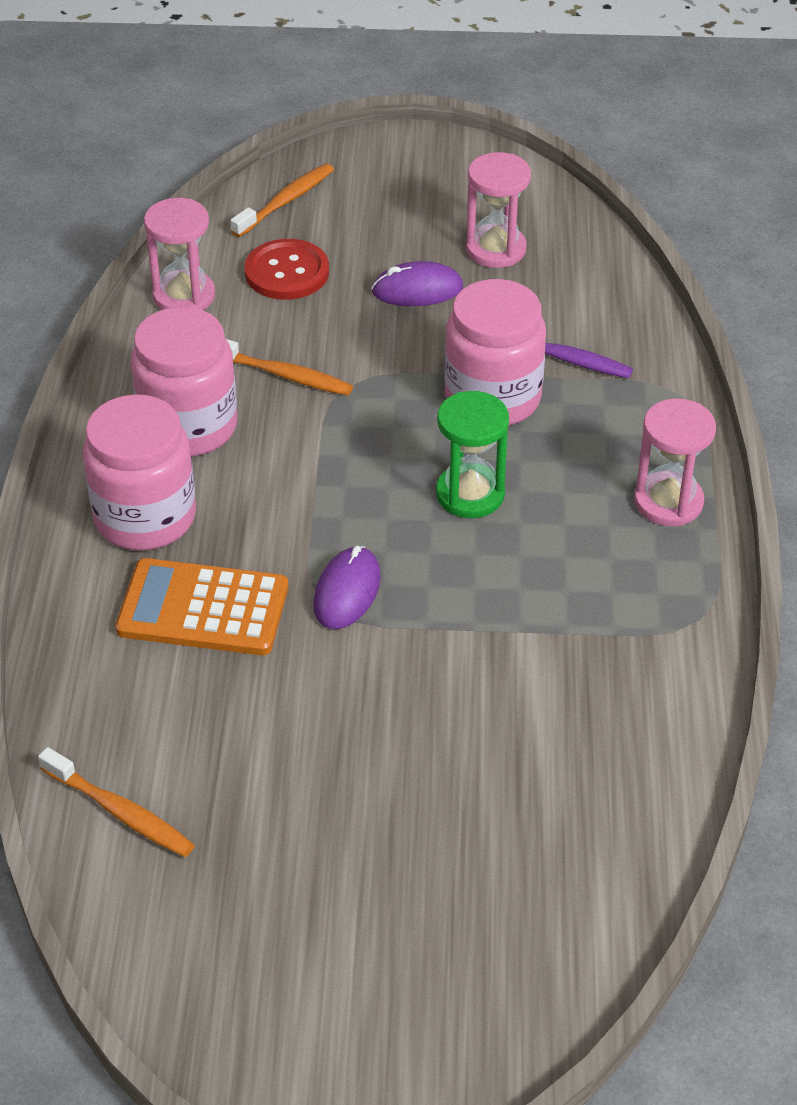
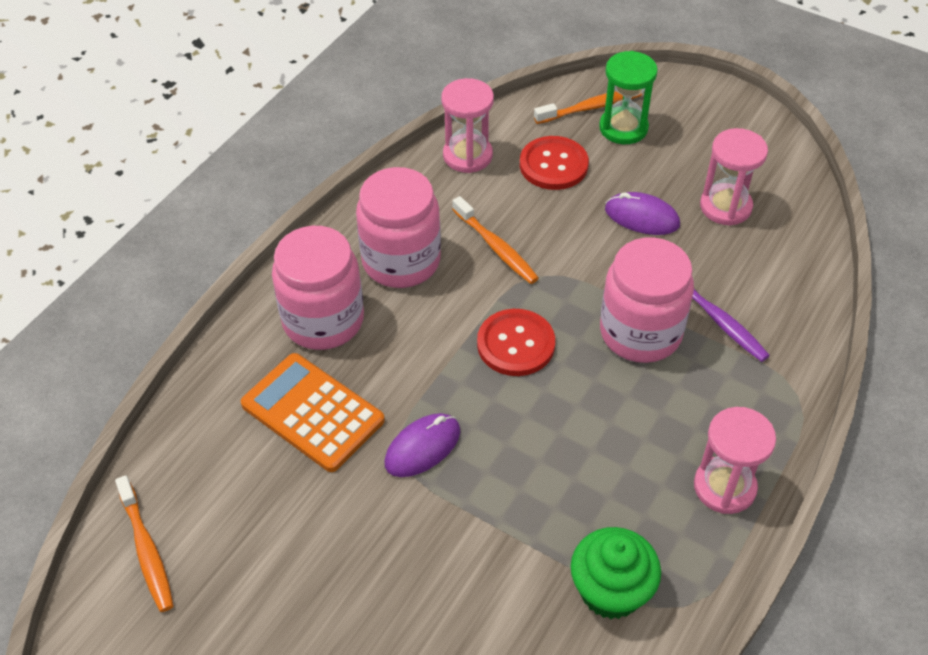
camera: 30 degrees right, 5 degrees up
(373, 458) = (516, 344): none -> red button
(470, 494) = (569, 407): green hourglass -> green hourglass (623, 128)
(625, 635) = (611, 591): none -> green cupcake

